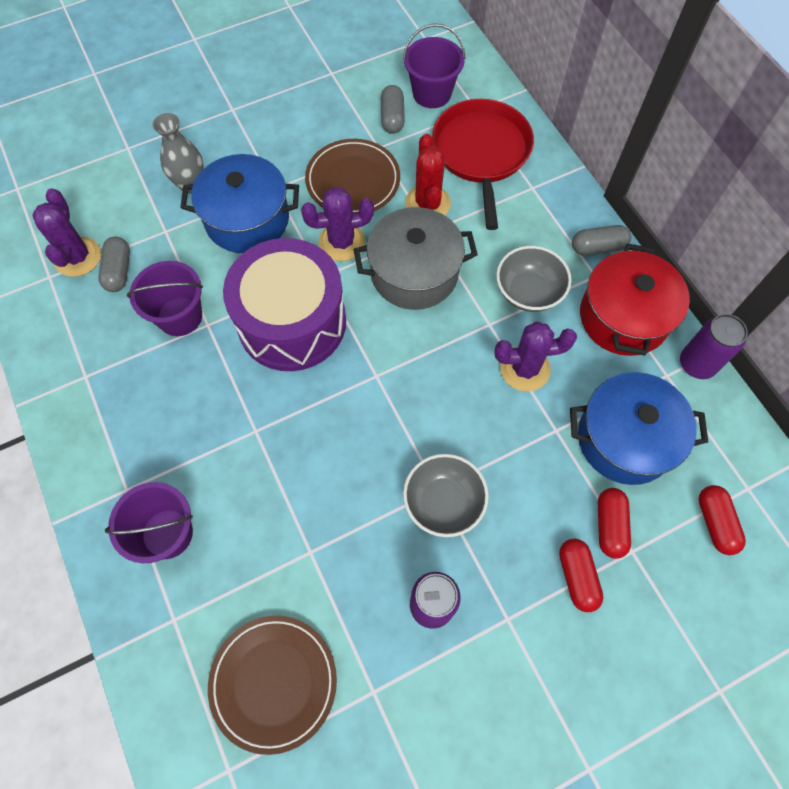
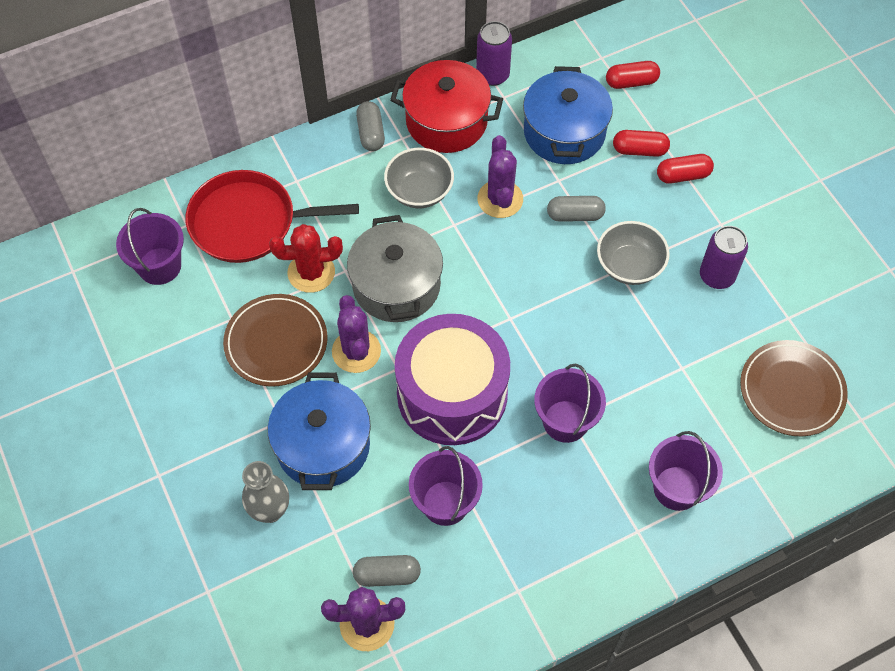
camera: 90 degrees left, 5 degrees down
(254, 425) = (565, 421): none -> purple bucket
(392, 118) = (191, 305): grey capsule -> grey capsule (575, 215)

